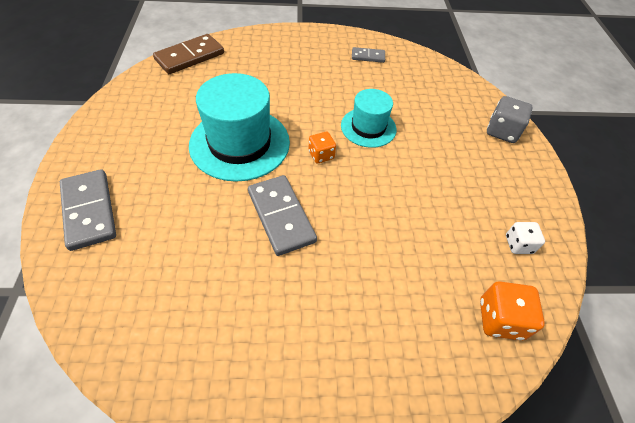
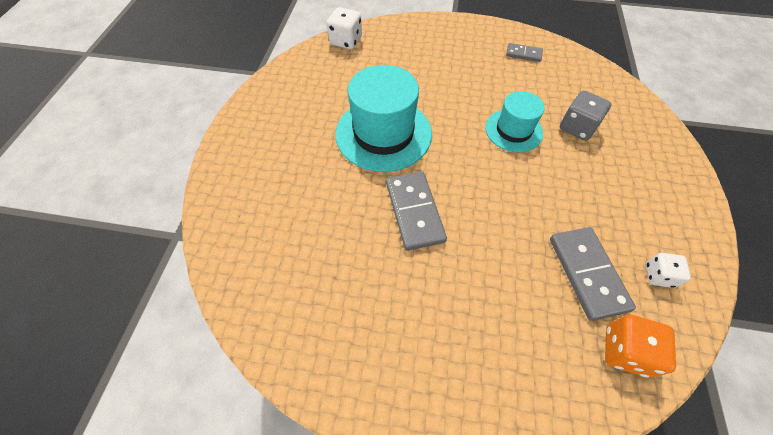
camera: 15 degrees right, 5 degrees up
(89, 211) = (242, 183): grey domino -> grey domino (587, 273)
(190, 56) = (346, 41): brown domino -> white dice
(321, 155) = (461, 154): orange dice -> none
(502, 131) = (659, 150): grey dice -> grey dice (577, 127)

